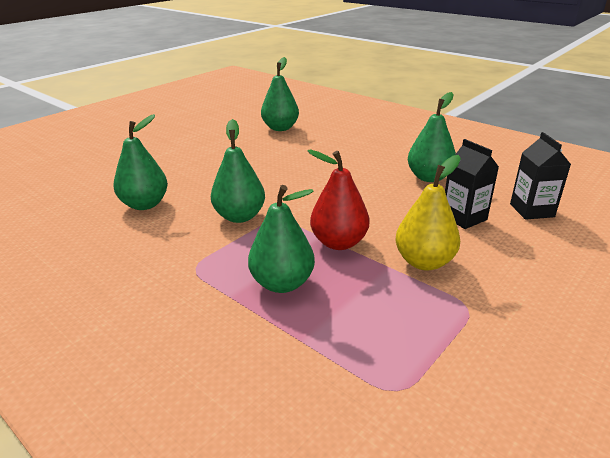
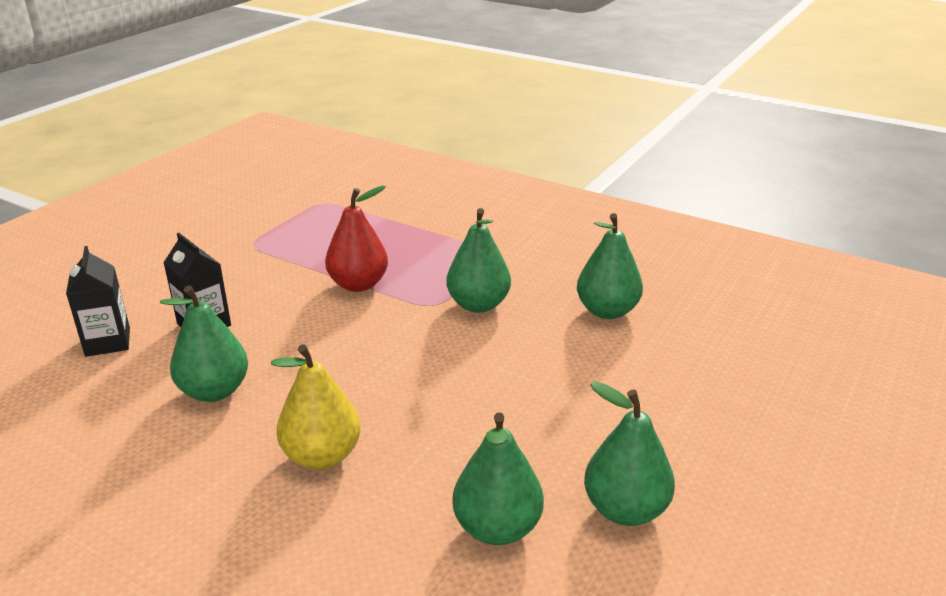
camera: 170 degrees right, 0 degrees up
(282, 283) = (409, 247): green pear -> green pear (625, 509)
(424, 262) = (274, 273): yellow pear -> yellow pear (322, 456)

